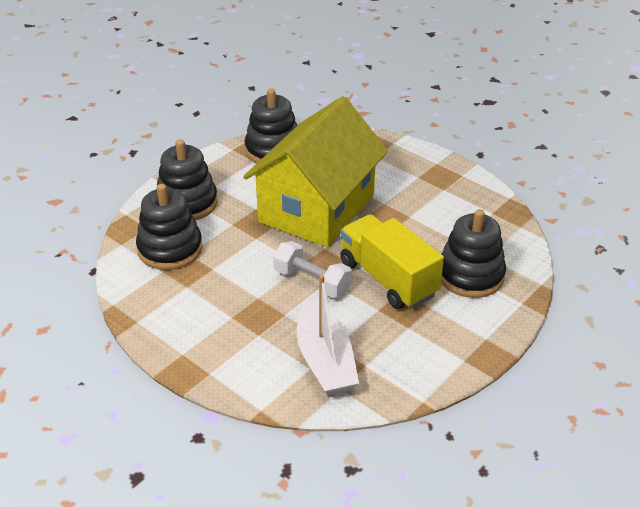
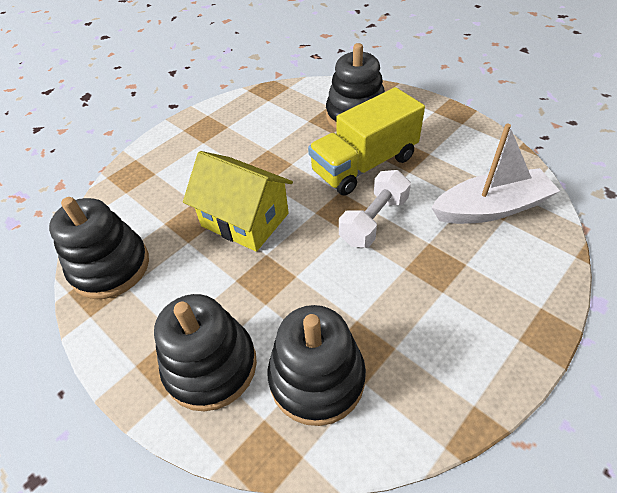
camera: 85 degrees left, 10 degrees up
(317, 208) = (245, 219): yellow house -> yellow house, size x0.60

